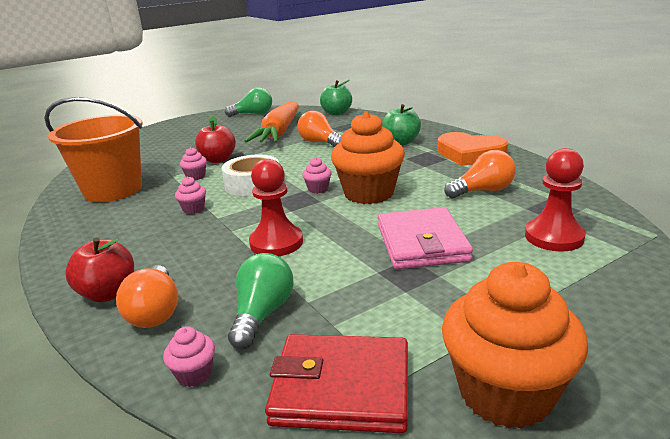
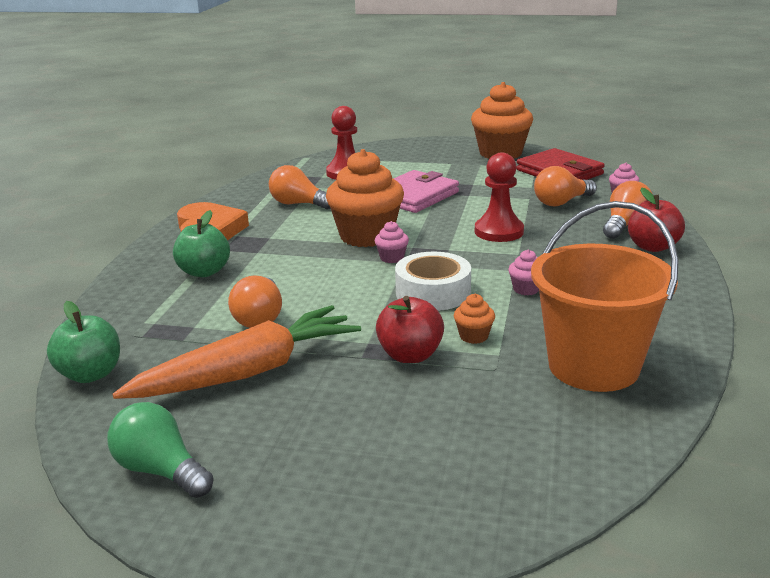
camera: 135 degrees left, 0 degrees up
(196, 176) = (473, 336): pink cupcake -> orange cupcake
(262, 314) = (561, 202): green light bulb -> orange light bulb

